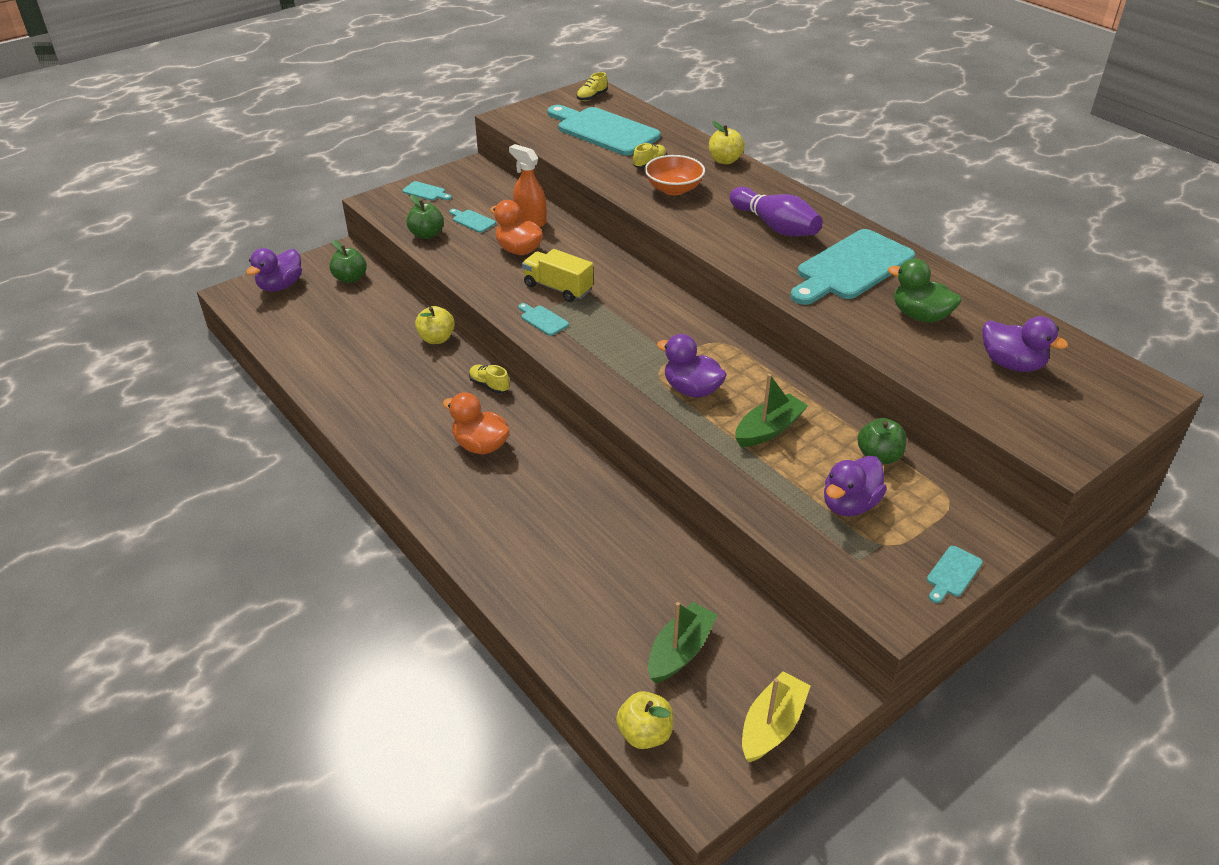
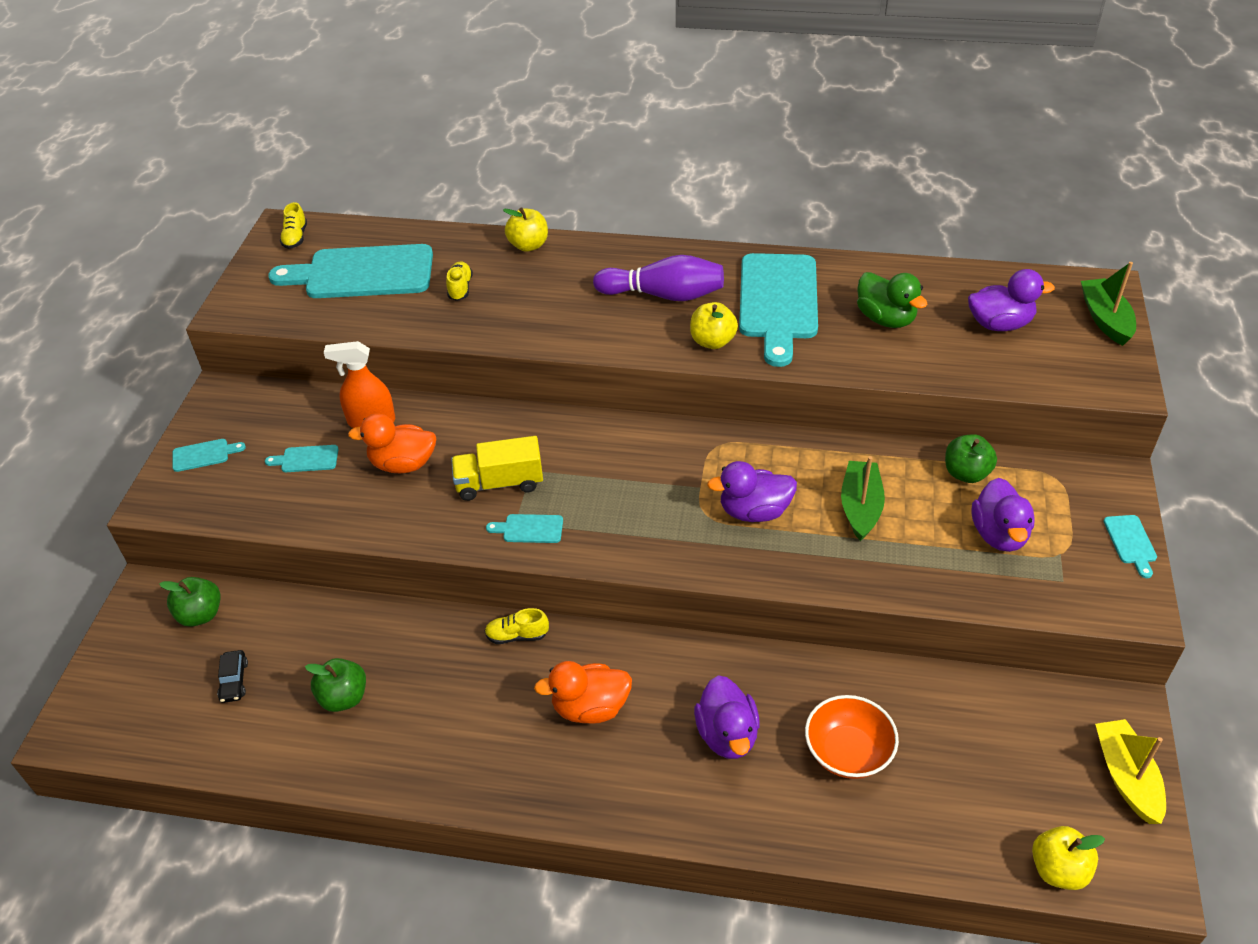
camera: 40 degrees left, 5 degrees up
(280, 286) = (121, 681): purple duck -> purple duck (727, 735)
(327, 317) = (234, 681): none -> black car
(426, 234) = (275, 507): green apple -> green apple (344, 697)
(436, 339) = (395, 621): yellow apple -> yellow apple (712, 341)
(674, 189) = (521, 305): orange bowl -> orange bowl (848, 752)
(680, 651) = (993, 771): green boat -> green boat (1105, 319)
(920, 316) = (885, 319): green duck -> green duck turned 120 degrees counterclockwise

